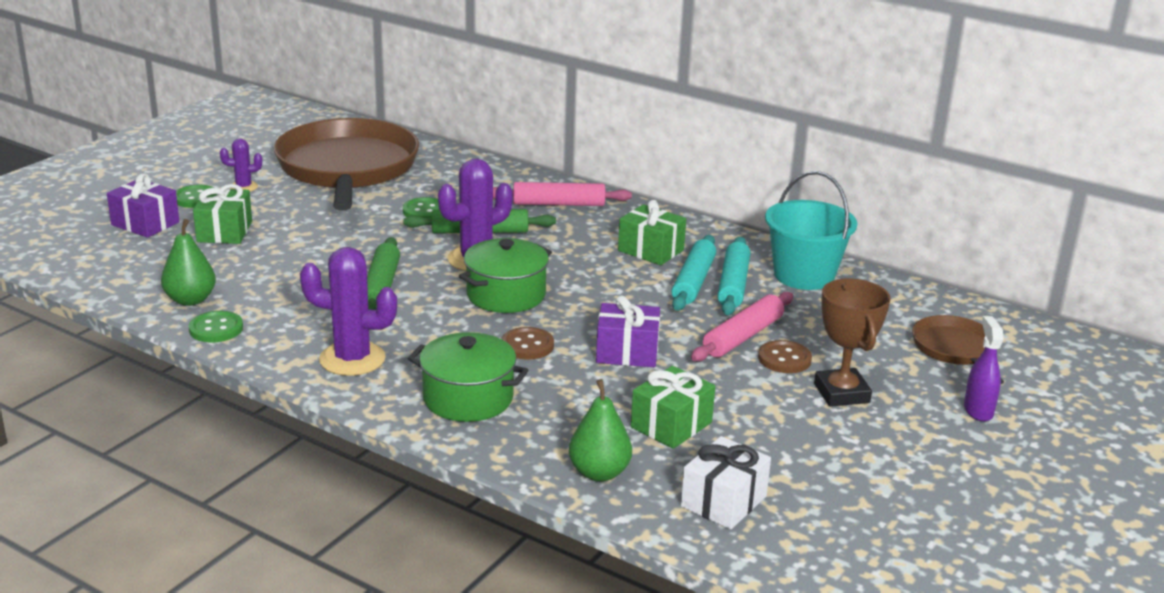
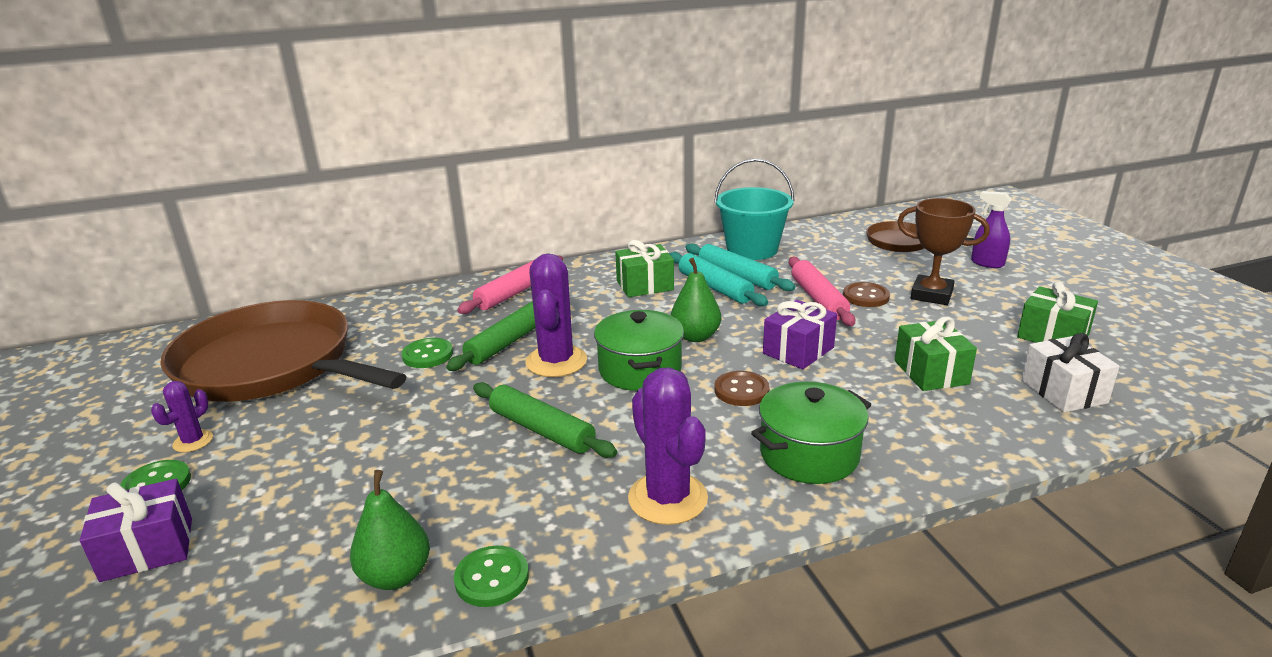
camera: 50 degrees left, 0 degrees up
(224, 232) = (272, 491): green gift -> green gift (1053, 336)
(352, 359) = (667, 498): purple cactus -> purple cactus turned 75 degrees counterclockwise
(599, 473) = (988, 431): green pear -> green pear (695, 336)

